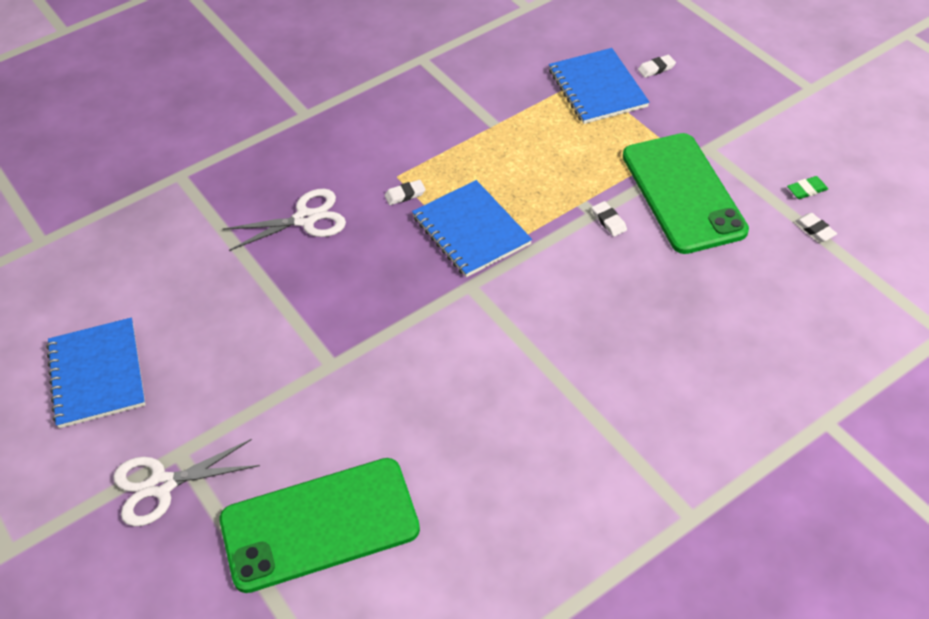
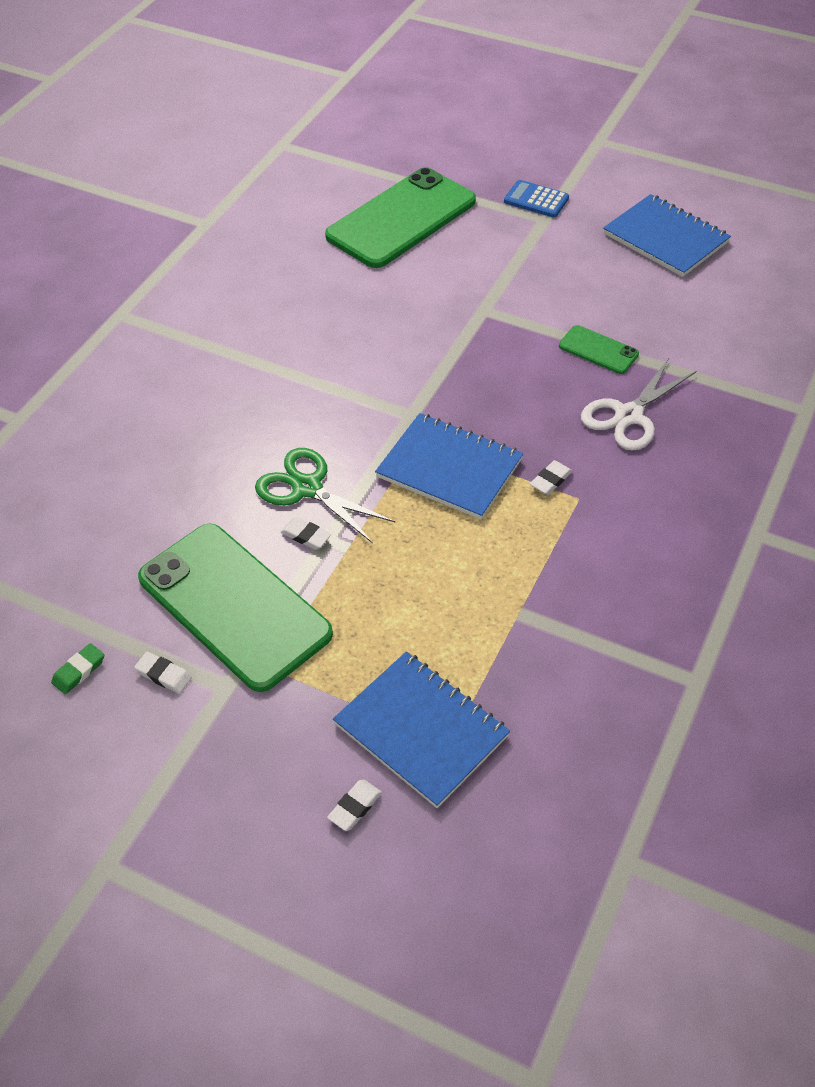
camera: 150 degrees right, 0 degrees up
(162, 485) = (536, 200): white scissors -> blue calculator
(273, 282) = (598, 350): none -> green phone
(589, 256) = (307, 488): none -> green scissors
(815, 229) = (59, 617): white eraser -> white eraser (163, 675)

